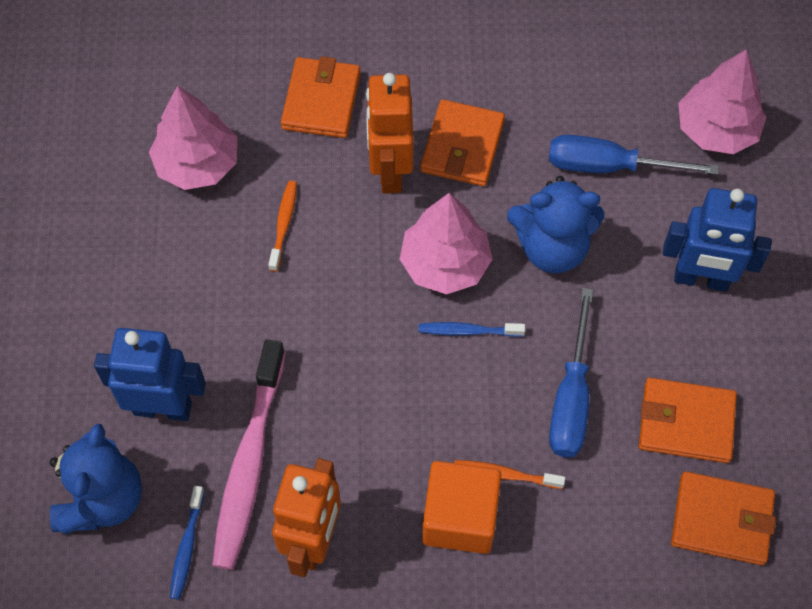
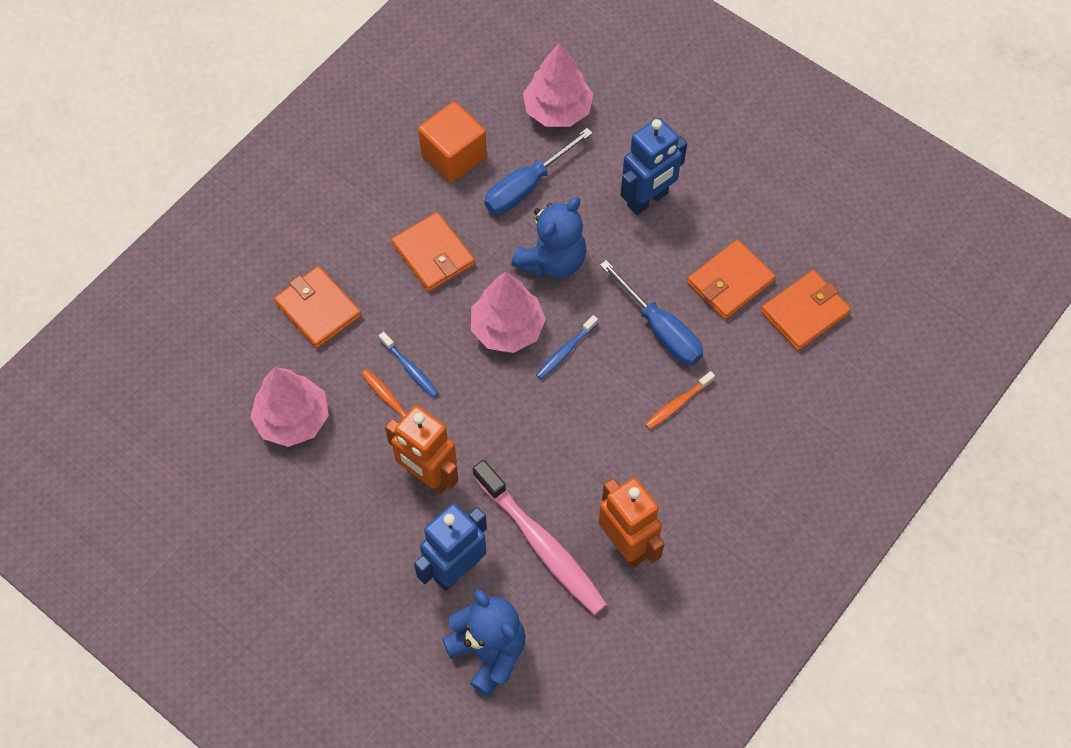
camera: 50 degrees left, 0 degrees up
(187, 547) = (566, 623): blue toothbrush -> blue toothbrush (410, 368)
(390, 171) = (411, 309): orange robot -> orange robot (428, 476)
(460, 518) = (683, 450): orange cube -> orange cube (454, 156)

